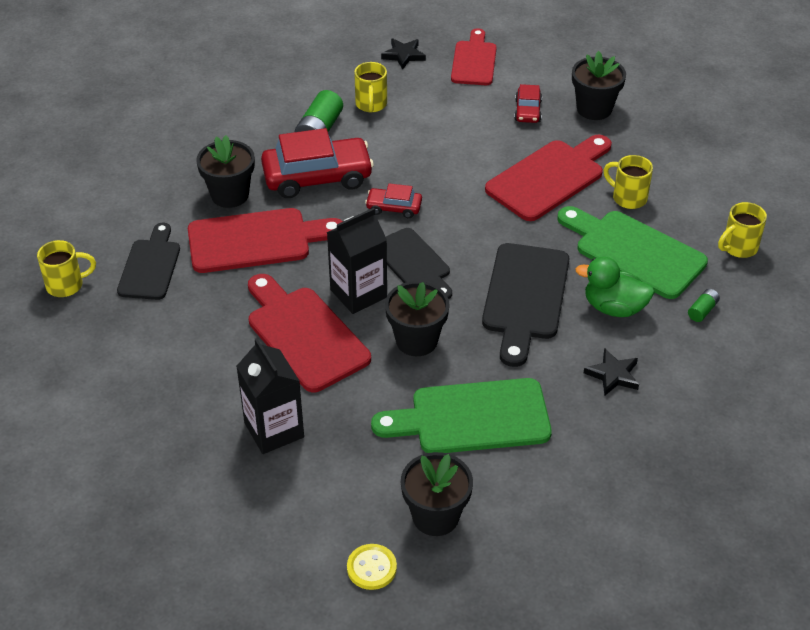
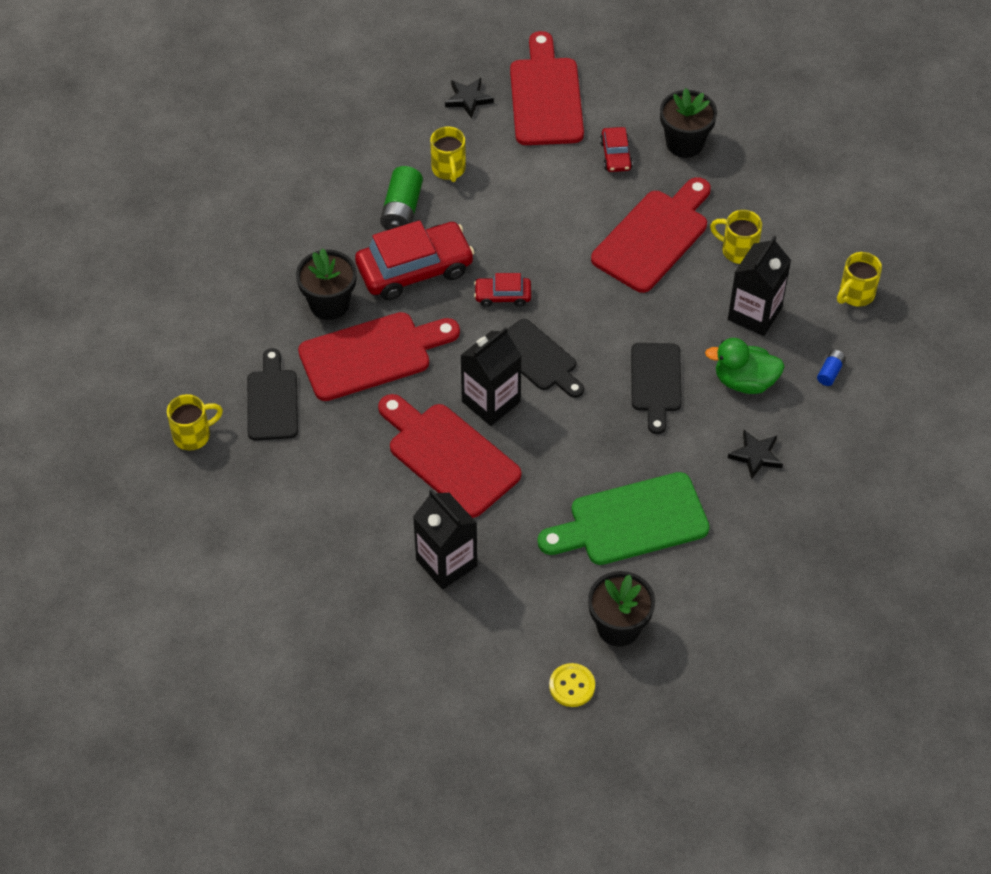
camera: 10 degrees left, 10 degrees up
(416, 340) = (560, 446): black flower pot -> none
(474, 61) = (546, 97): red cutting board -> red cutting board, size x1.51
(524, 297) = (655, 382): black cutting board -> black cutting board, size x0.66
(635, 252) = (754, 314): green cutting board -> black carton
(702, 310) = (830, 372): green battery -> blue battery

